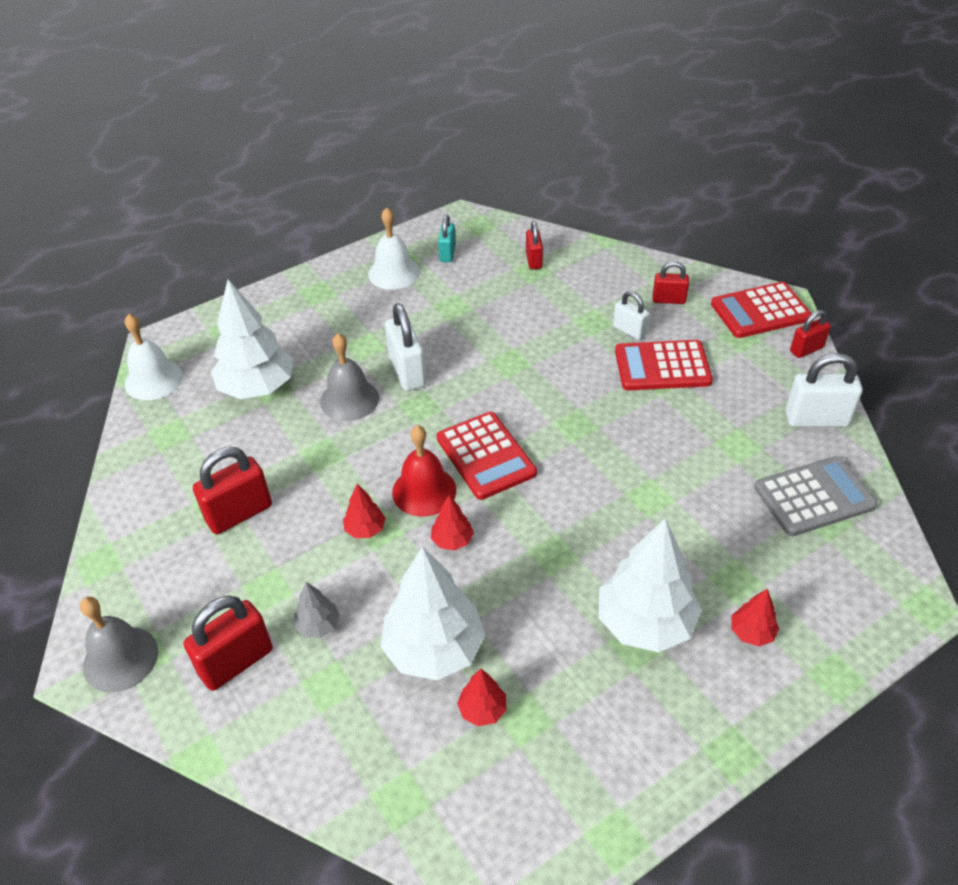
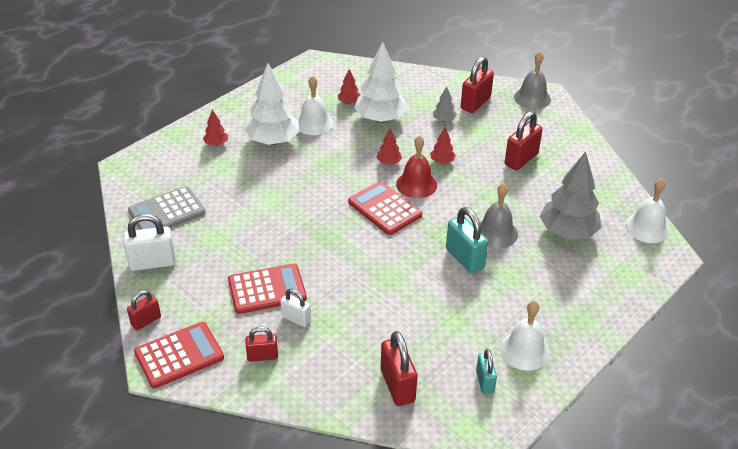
camera: 165 degrees right, 5 degrees down
(257, 387) = (568, 232): white tree -> grey tree
(407, 372) = (464, 258): white padlock -> turquoise padlock
(533, 260) = (397, 386): red padlock -> red padlock, size x1.64
(563, 658) = (314, 123): none -> white bell

